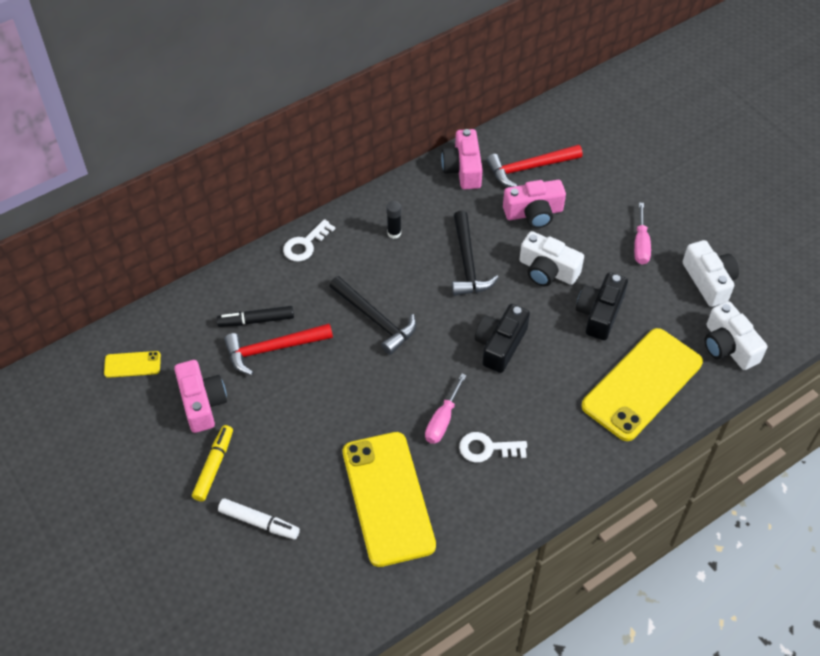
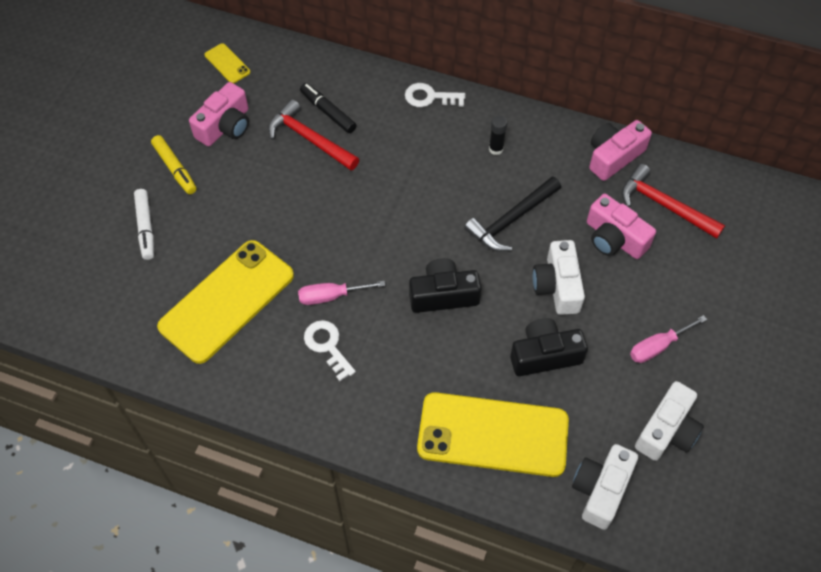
camera: 55 degrees right, 5 degrees up
(214, 466) = (175, 168): yellow marker -> yellow marker turned 75 degrees clockwise
(375, 319) = (394, 189): black hammer -> none

